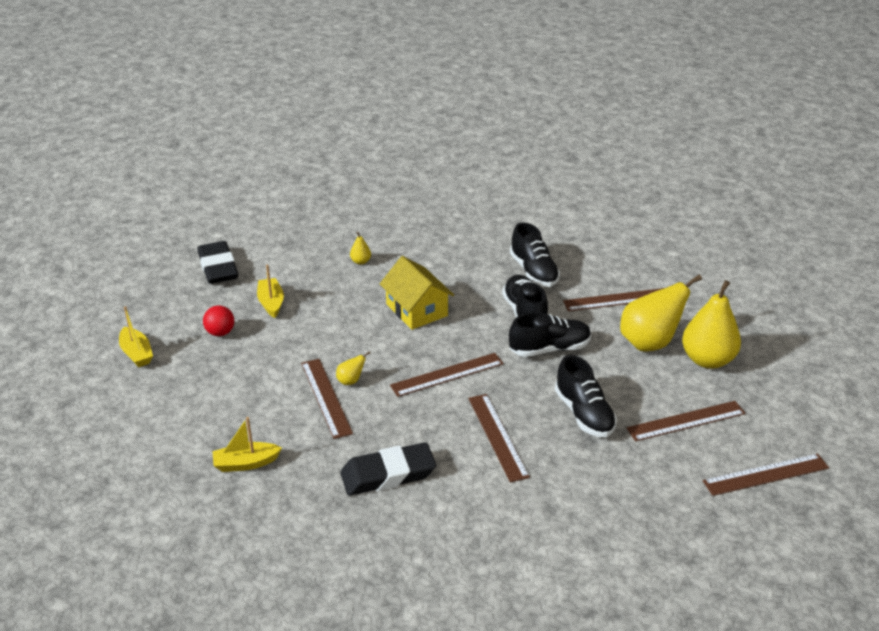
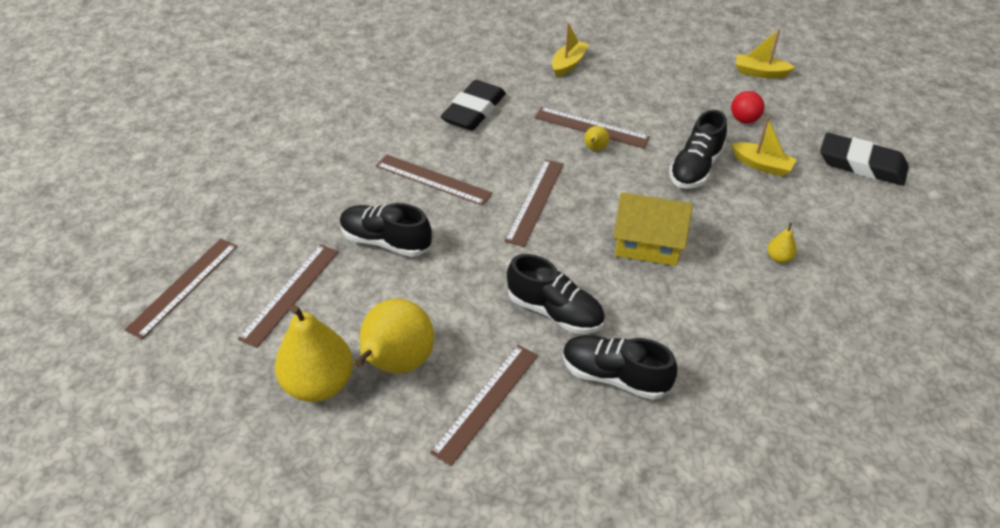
camera: 135 degrees right, 10 degrees up
(549, 349) = (484, 286): black shoe -> black shoe (695, 168)

